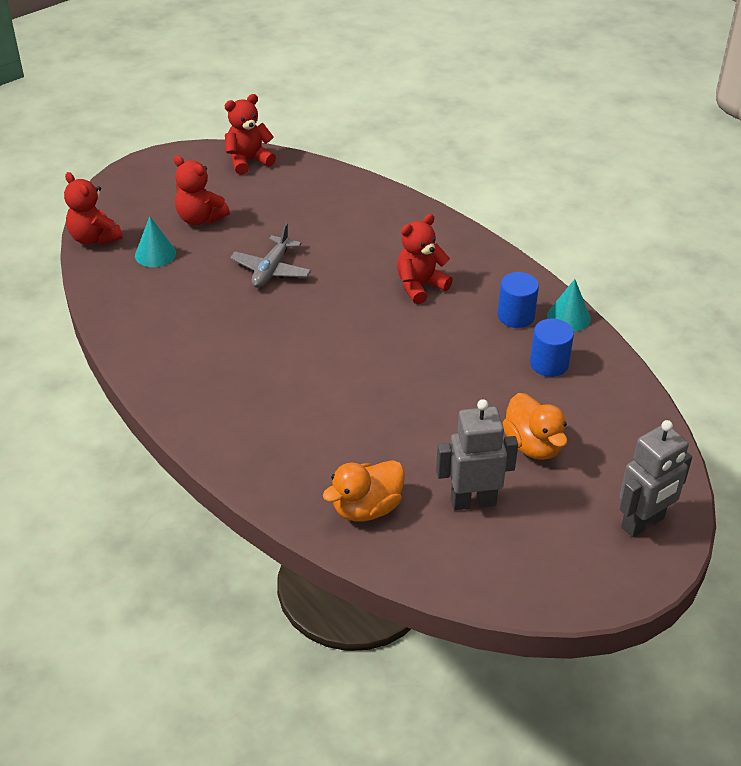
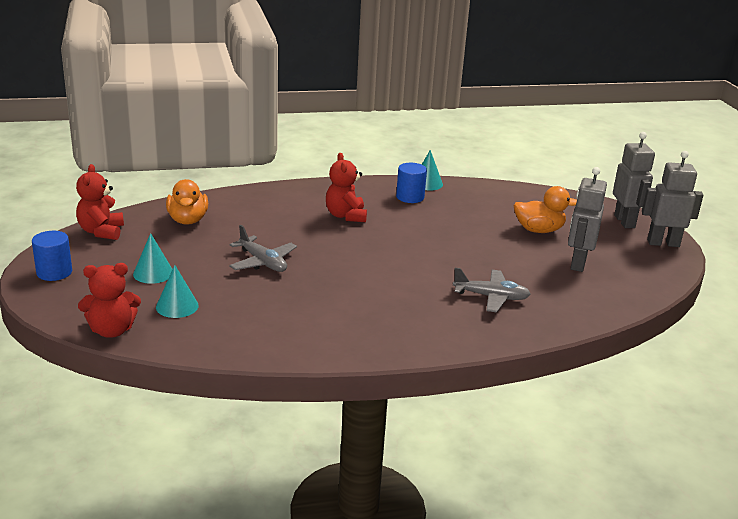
camera: 65 degrees left, 15 degrees down
(200, 218) = (153, 273): red teddy bear -> turquoise cone
(328, 447) = (491, 297): none -> grey plane
(366, 508) = (562, 301): orange duck -> orange duck (188, 220)
(549, 364) = (466, 202): blue cylinder -> blue cylinder (54, 272)
(612, 576) = (663, 243): none -> grey robot

